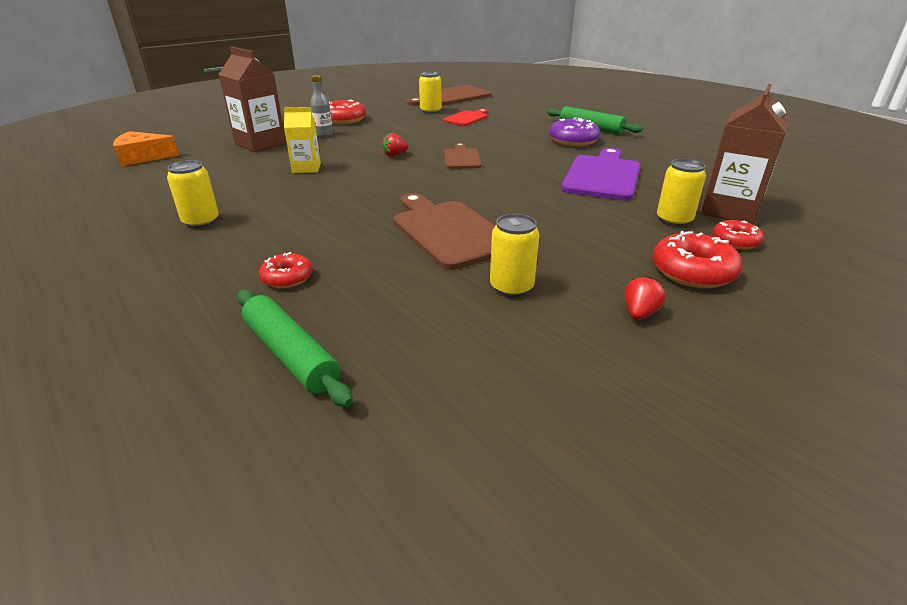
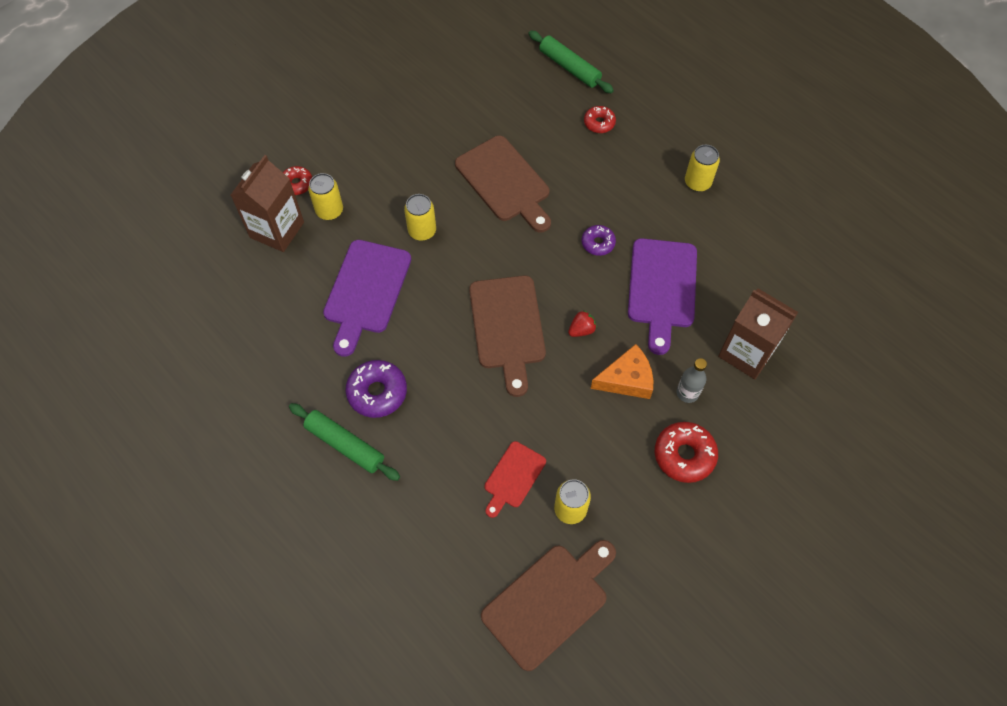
camera: 175 degrees right, 30 degrees up
(142, 157) = (849, 304): orange cheese -> orange cheese (626, 379)
(306, 168) = (662, 288): yellow carton -> purple cutting board
(354, 190) = (598, 243): none -> purple donut
(462, 158) = (507, 327): brown cutting board -> brown cutting board, size x1.75
(511, 288) = (460, 123): yellow can -> yellow can (422, 231)
(639, 313) = (389, 107): red strawberry -> none
(692, 272) = (343, 146): red donut -> none

